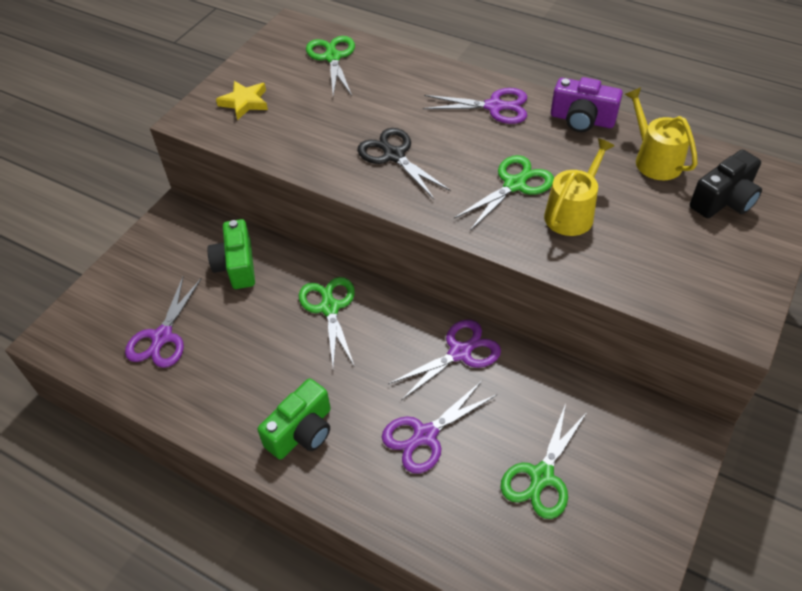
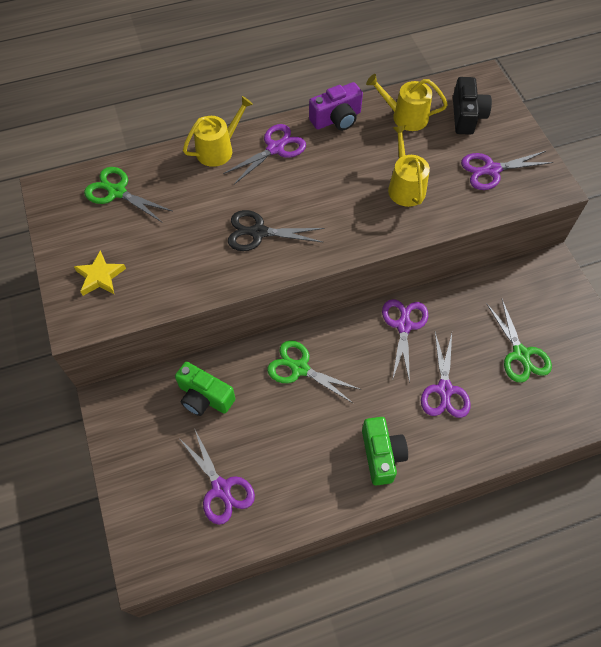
camera: 50 degrees left, 10 degrees up
(447, 78) = (218, 149): none -> yellow watering can
(514, 185) = (353, 194): green scissors -> none
(685, 262) = (491, 170): none -> purple scissors

